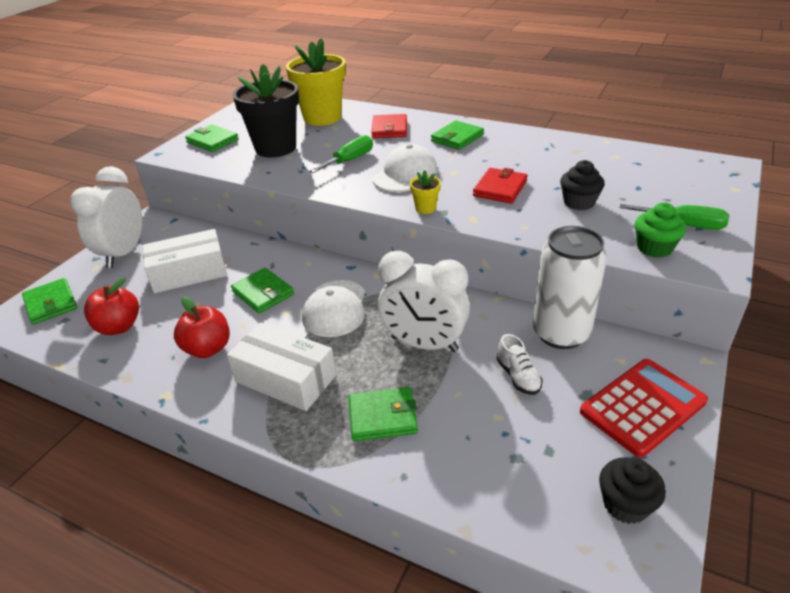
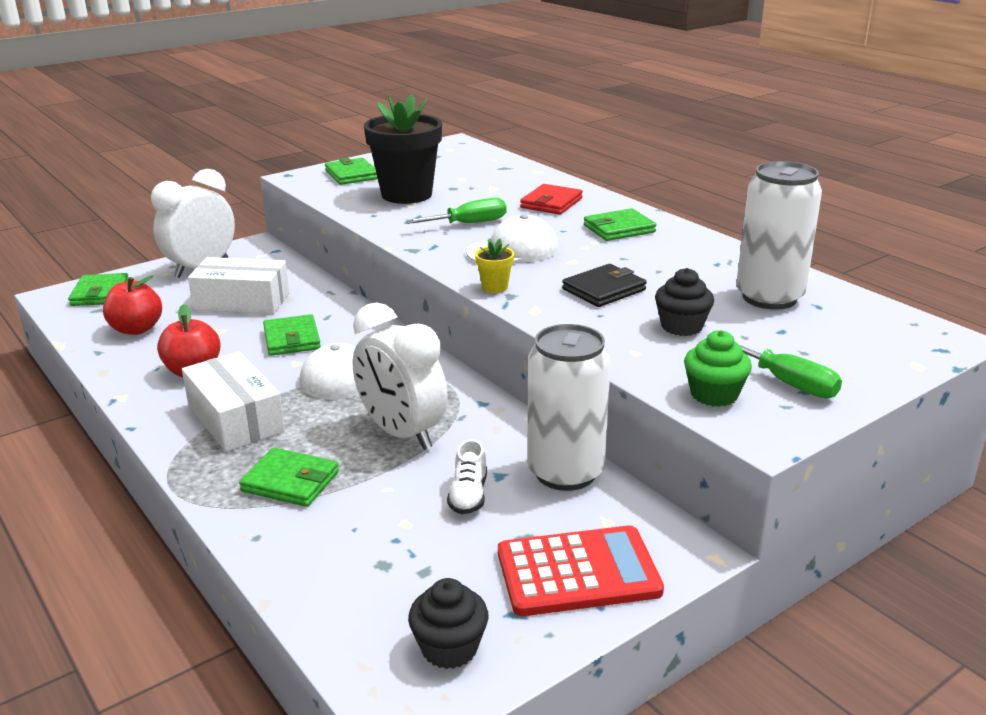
camera: 25 degrees right, 10 degrees down
(322, 117) = (490, 176): yellow flower pot -> none
(500, 188) = (604, 290): red wallet -> black wallet
(605, 165) = (769, 297): none -> white can

